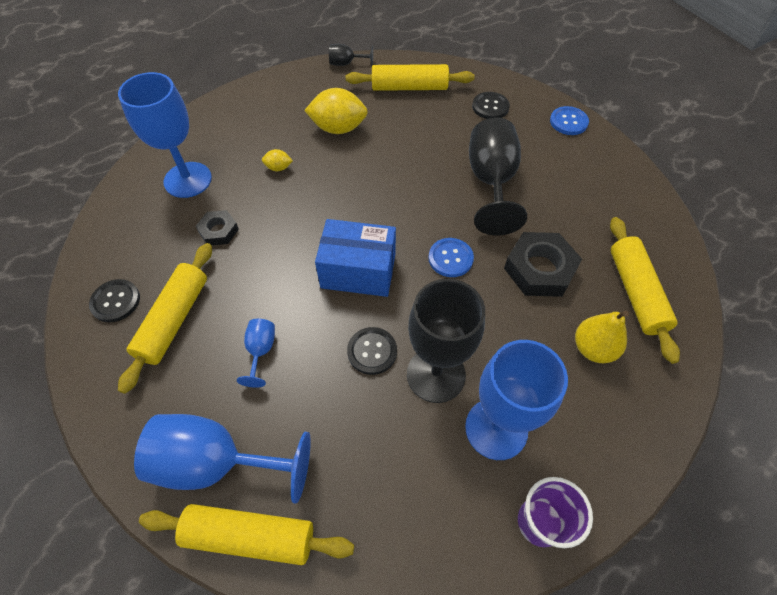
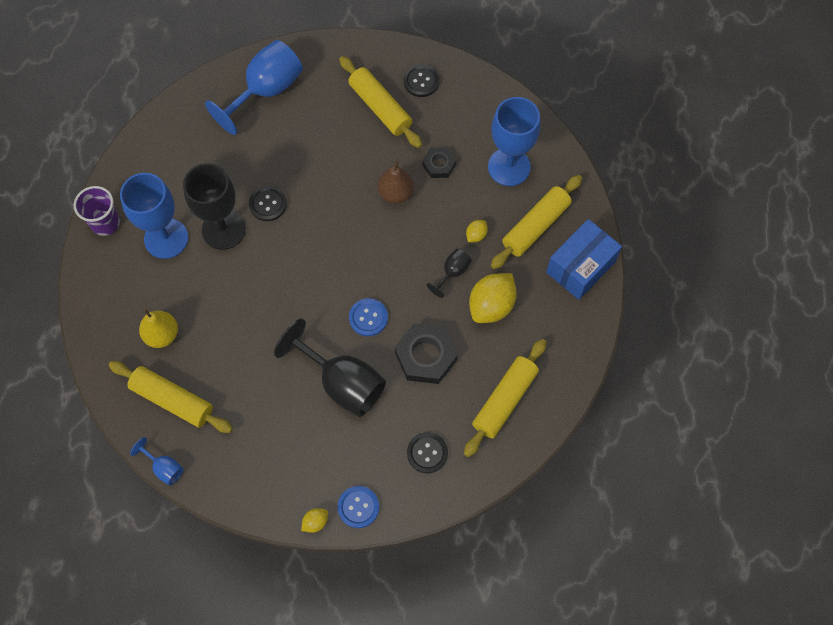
camera: 125 degrees right, 10 degrees up
(250, 536) = (215, 88): yellow rolling pin -> yellow rolling pin (536, 226)
(261, 351) = (318, 144): blue goblet -> blue goblet (164, 467)
(276, 247) = (395, 193): none -> brown pear
(346, 64) = (579, 367): black goblet -> black goblet (452, 272)
(358, 271) = (334, 233): blue box -> blue box (580, 267)
(450, 258) = (297, 299): blue button -> blue button (368, 318)
(539, 269) = (241, 352): black nut -> black nut (426, 356)
(606, 138) = (315, 522): none -> yellow lemon

